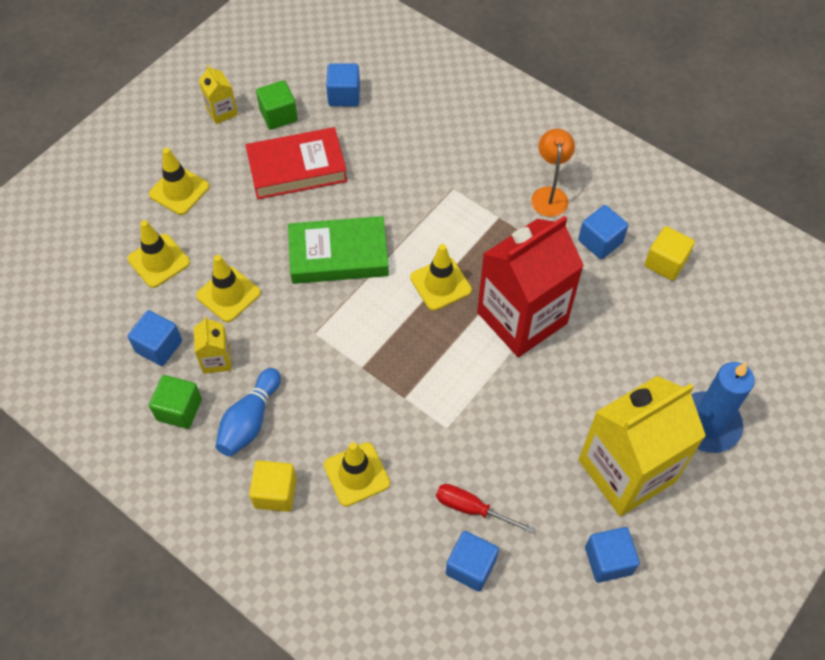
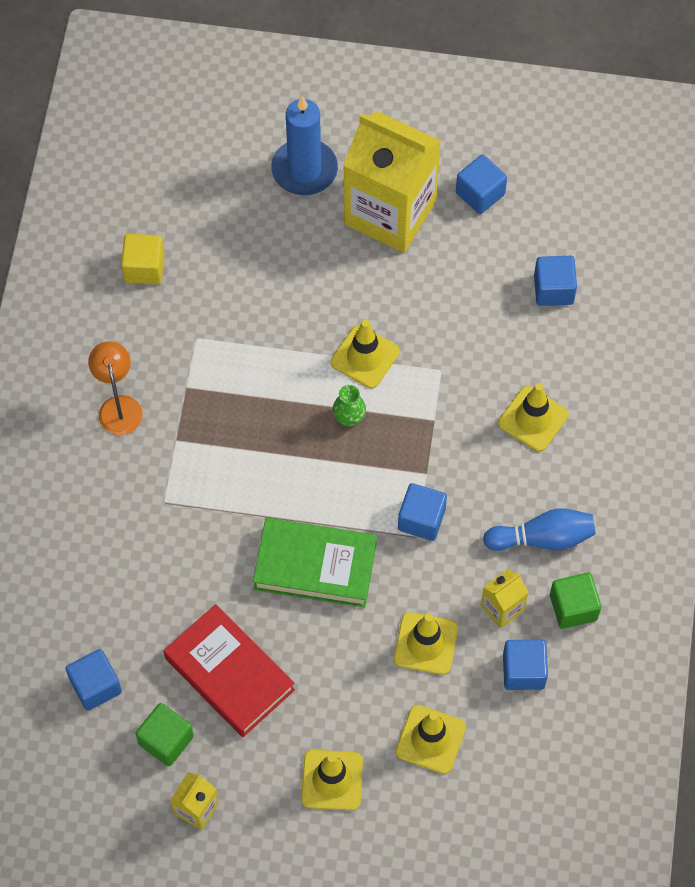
camera: 120 degrees left, 5 degrees up
(275, 493) = (594, 475): yellow cube -> none
(338, 255) = (315, 566): green book -> green book turned 45 degrees counterclockwise
(440, 284) = (291, 453): yellow traffic cone -> yellow traffic cone (365, 357)
(445, 337) = (349, 418): none -> green vase
(471, 509) = (503, 313): red screwdriver -> none
(522, 318) = (285, 363): red carton -> none
(549, 195) = (119, 406): orange lamp -> orange lamp turned 105 degrees clockwise
(600, 241) = (152, 334): blue cube -> blue cube (421, 519)

